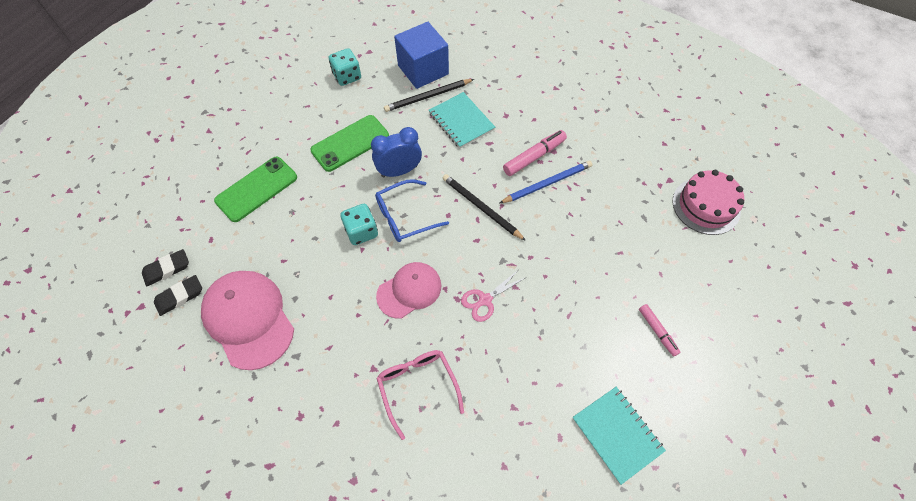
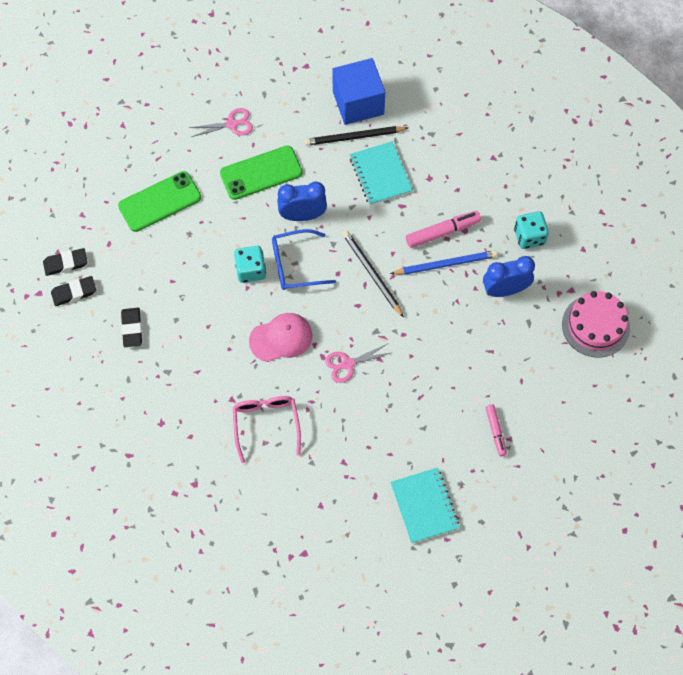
camera: 15 degrees right, 5 degrees up
(249, 319) = (132, 328): pink cap -> black eraser
(313, 109) = (232, 124): none -> pink scissors
(347, 76) = (275, 92): turquoise dice -> turquoise dice (529, 236)
(610, 193) = (505, 290): none -> blue clock

